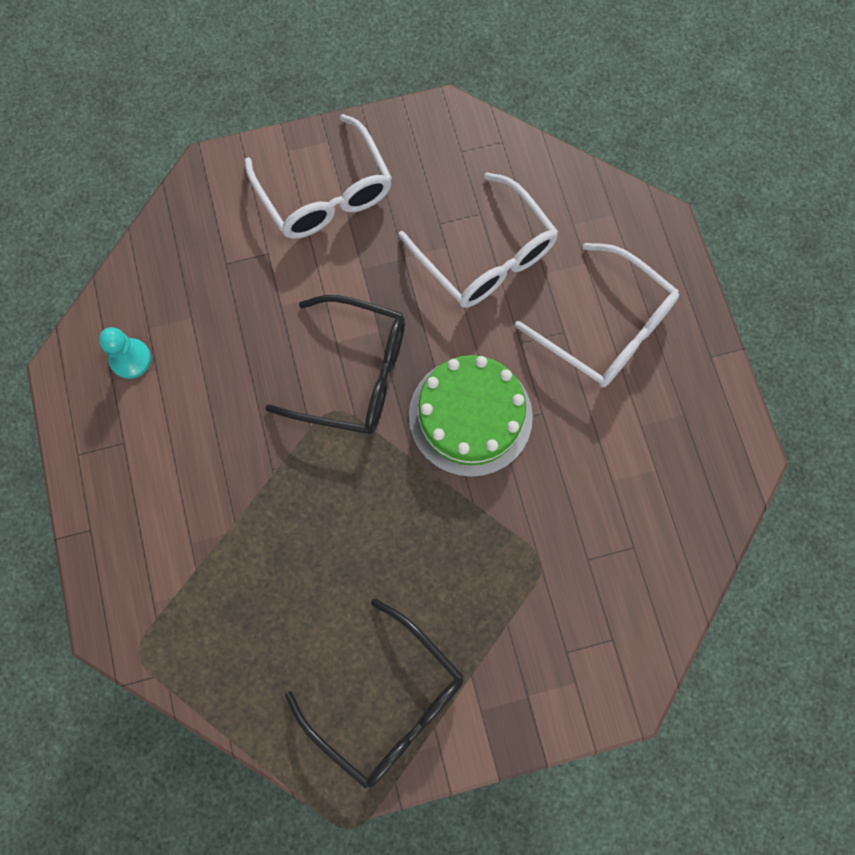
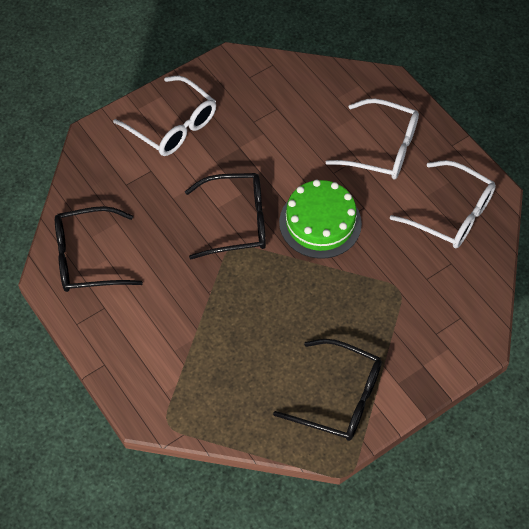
camera: 20 degrees left, 15 degrees down
(130, 359) = (87, 258): turquoise pawn -> black glasses
(486, 256) = (291, 131): white glasses -> white glasses (451, 214)

